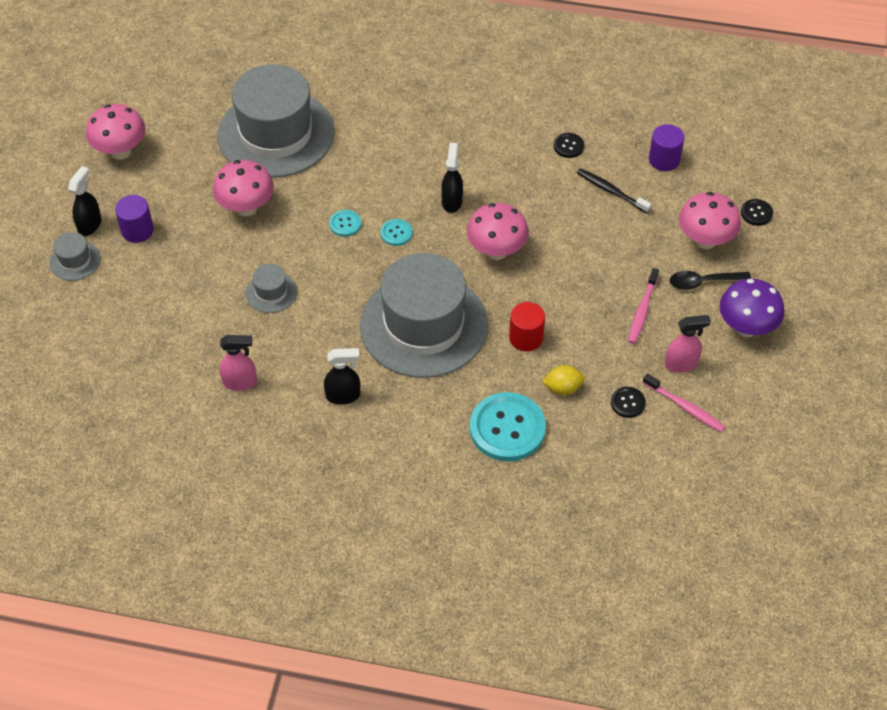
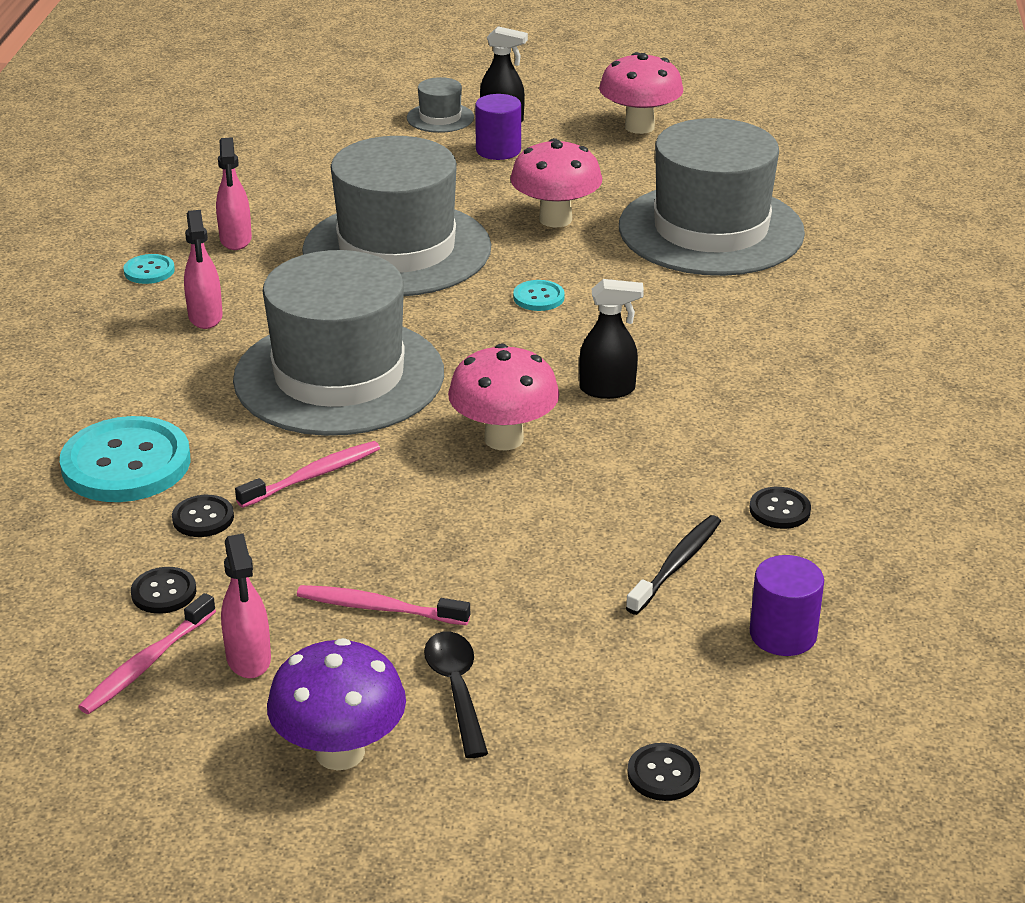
camera: 85 degrees right, 20 degrees down
(271, 292) = (397, 249): grey hat -> grey hat, size x2.46
(343, 396) = (205, 317): black spray bottle -> pink spray bottle
(396, 233) = (527, 342): turquoise button -> turquoise button (149, 271)
(526, 338) = (313, 476): red cylinder -> pink toothbrush
(563, 388) = (203, 518): yellow lemon -> black button
(705, 240) = (570, 693): pink mushroom -> none

